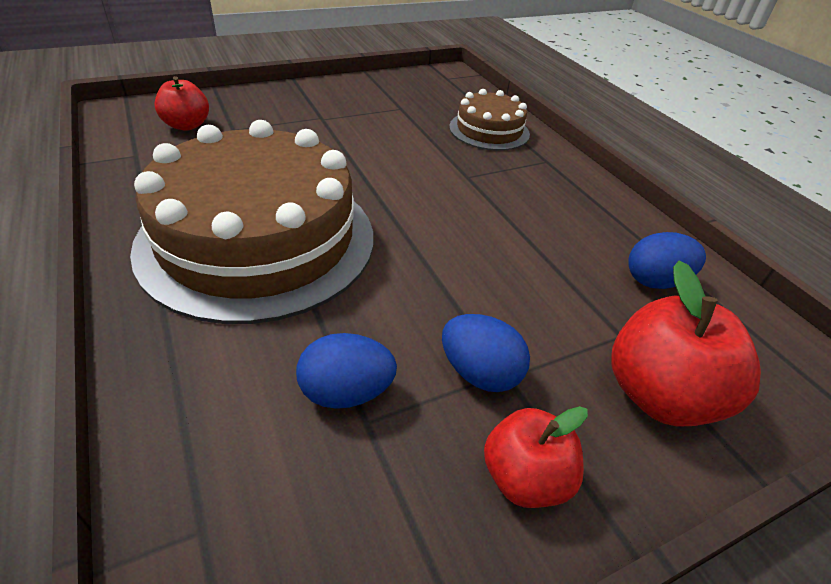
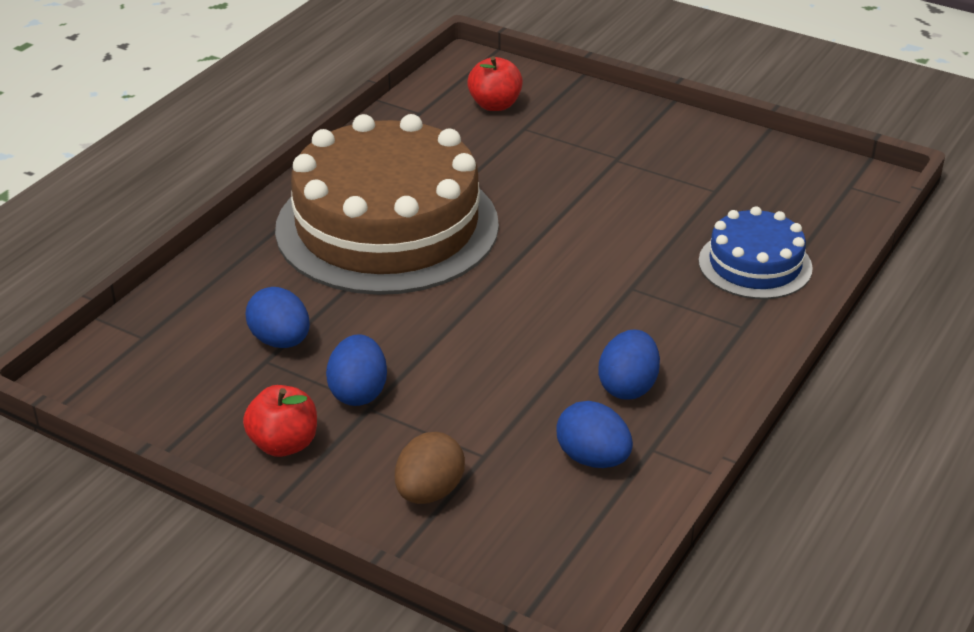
camera: 60 degrees right, 5 degrees down
(489, 130) = (755, 264): brown cake -> blue cake
(579, 227) = (628, 387): none -> blue egg
(659, 395) = (429, 492): red apple -> brown egg

